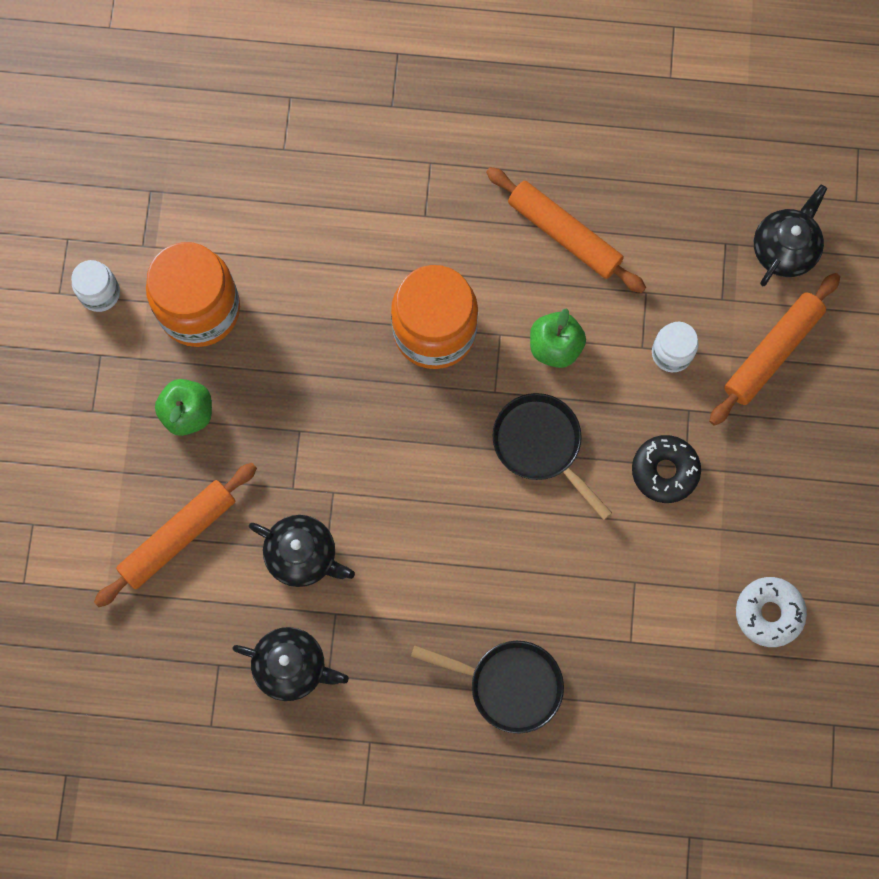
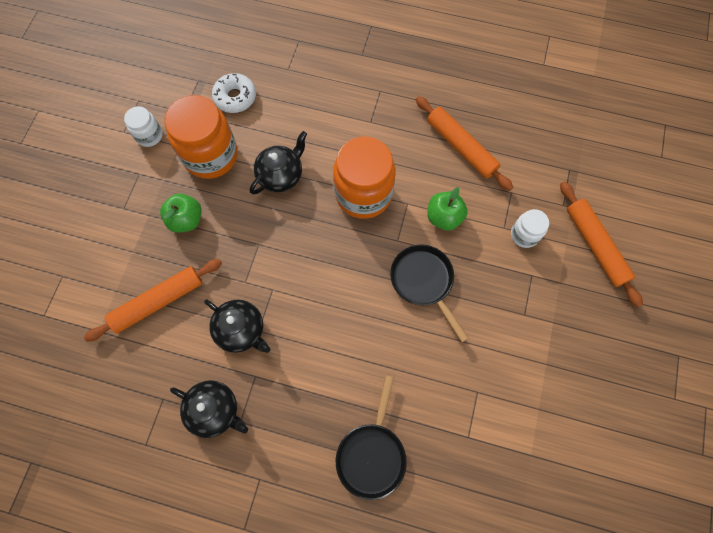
camera: 10 degrees right, 5 degrees down
(509, 685) = (372, 454): black pan -> black pan turned 75 degrees clockwise
(664, 471) = (509, 315): black donut -> none
(769, 613) = (575, 434): white donut -> white donut (235, 97)
(772, 352) = (595, 246): orange rolling pin -> orange rolling pin turned 75 degrees counterclockwise
(784, 249) = (610, 179): black teapot -> black teapot (281, 175)

